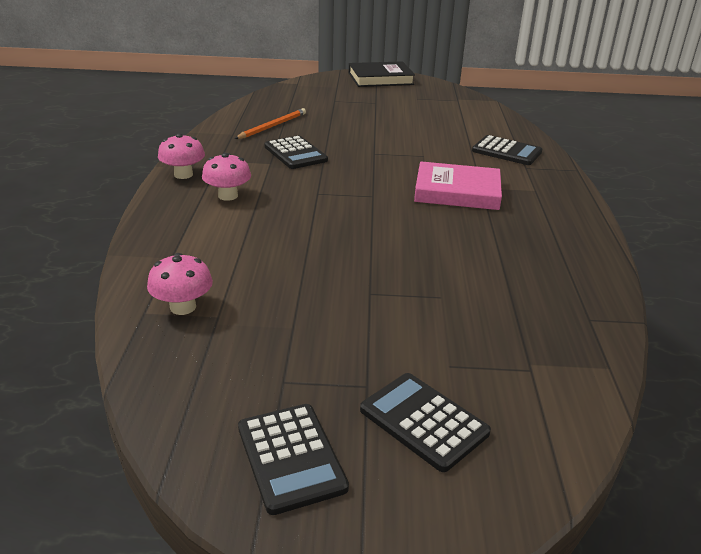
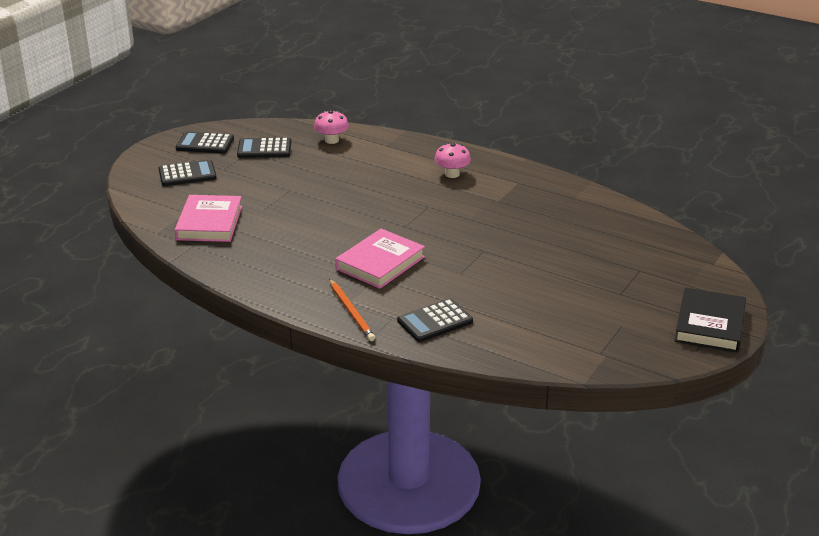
camera: 120 degrees right, 0 degrees up
(183, 174) = (501, 165): pink mushroom -> none
(272, 126) = (581, 219): orange pencil -> orange pencil (351, 312)
(295, 153) = (509, 215): black calculator -> black calculator (264, 149)
(526, 327) = (209, 223): none -> pink book

